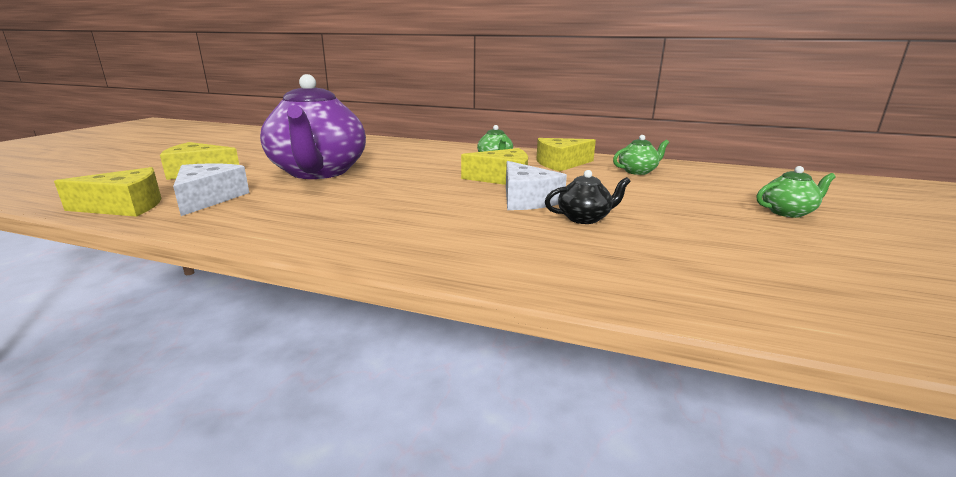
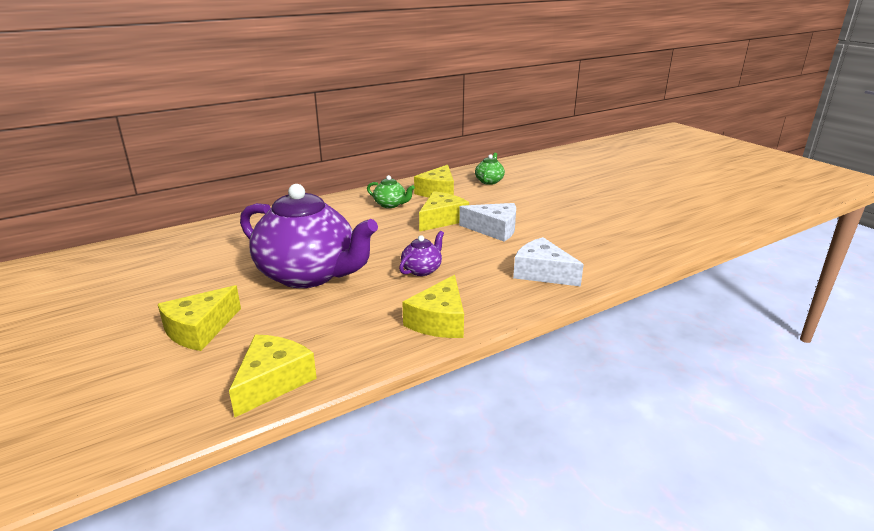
camera: 50 degrees left, 5 degrees up
(208, 199) = (313, 337): white cheese -> white cheese (542, 273)
(281, 229) = (439, 321): none -> yellow cheese
(382, 198) = (422, 270): none -> purple teapot
(584, 218) = (545, 228): black teapot -> none
(787, 212) = (598, 184): green teapot -> none

